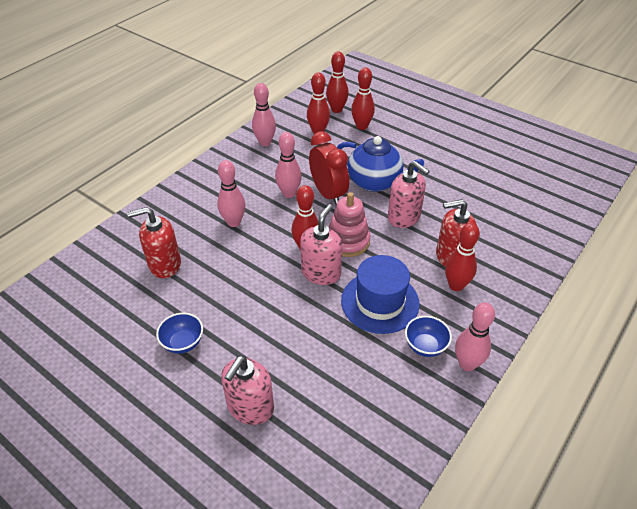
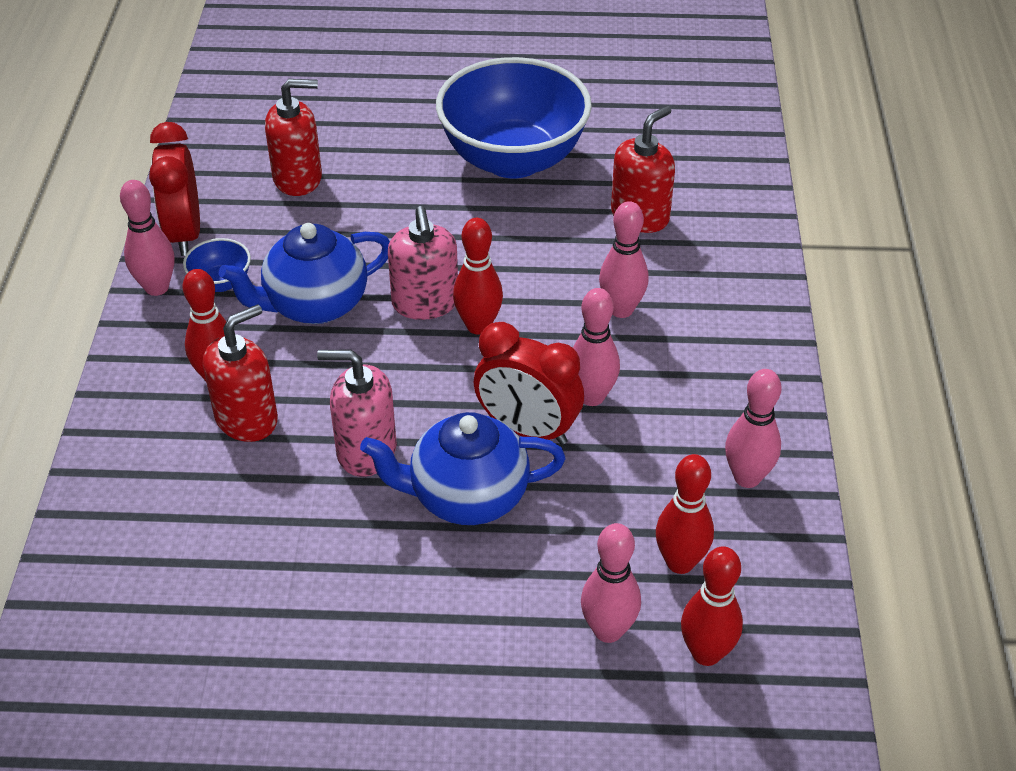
camera: 145 degrees right, 0 degrees up
(183, 343) = (513, 159): blue bowl -> blue bowl, size x2.49
(250, 407) = (380, 145): pink soap dispenser -> none
(327, 408) = (298, 178): none -> red soap dispenser
(348, 241) = (425, 365): pink stacking toy -> none
(361, 126) = (608, 630): red bowling pin -> pink bowling pin
(380, 302) = (314, 305): blue hat -> blue teapot
(430, 401) = (184, 233): none -> red clock

